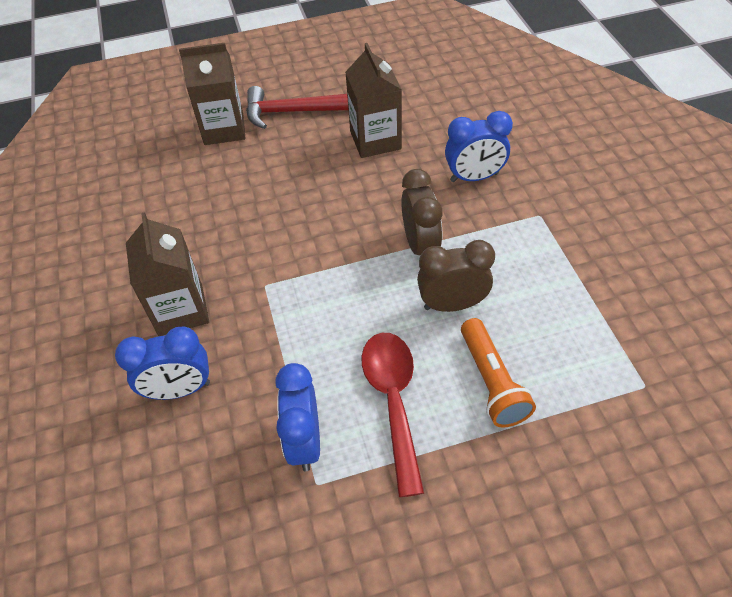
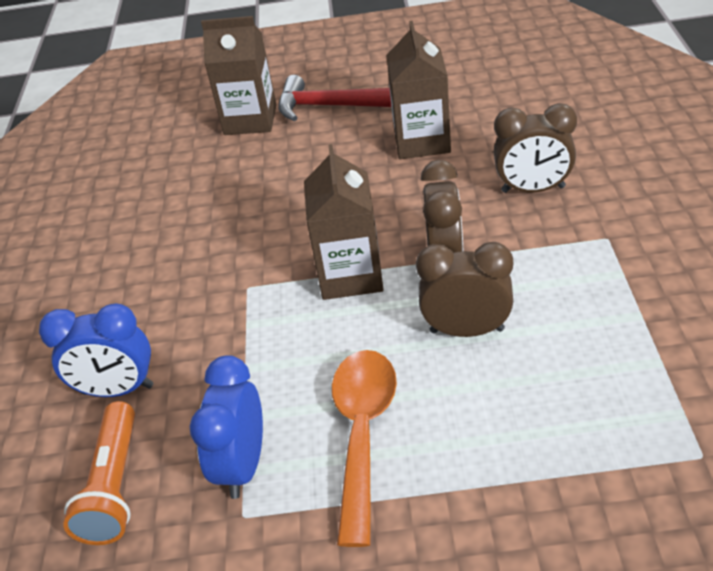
camera: 15 degrees right, 10 degrees down
(180, 310) = (145, 304): brown carton -> brown carton (350, 275)
(393, 401) = (363, 433): red spoon -> orange spoon
(474, 177) = (533, 189): blue clock -> brown clock
(491, 382) = (493, 426): orange flashlight -> orange flashlight (114, 486)

